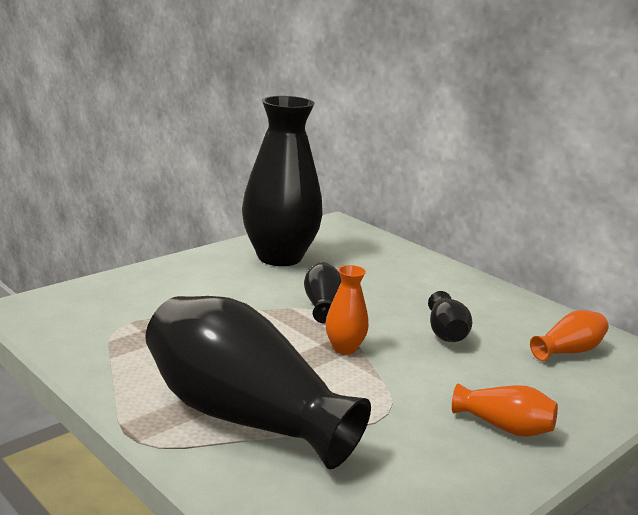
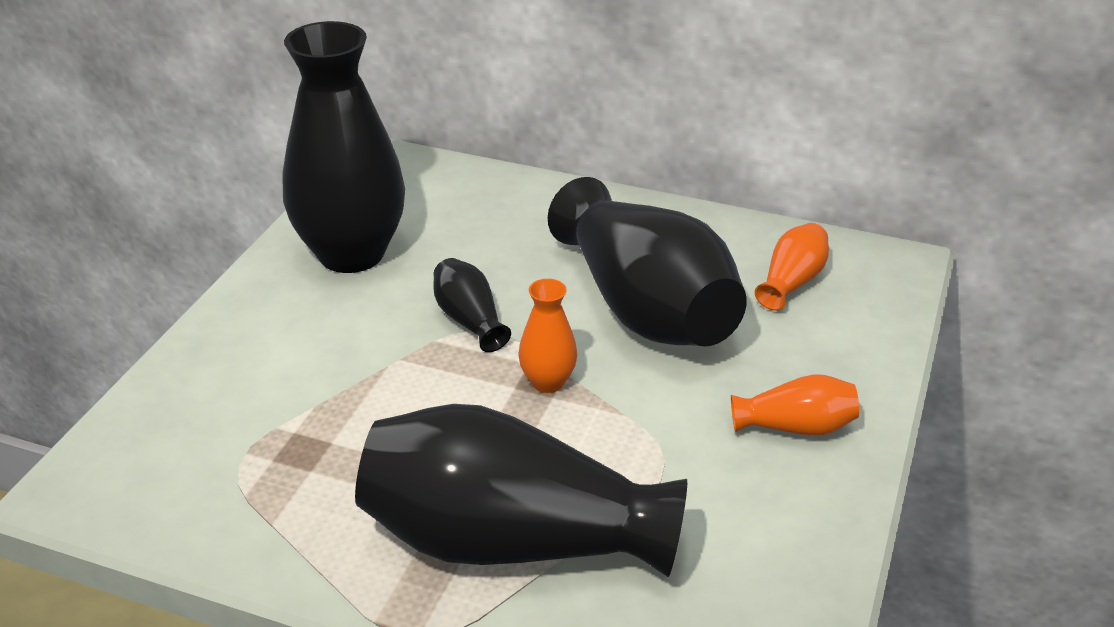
camera: 25 degrees left, 15 degrees up
(446, 333) = (645, 308): black vase -> black vase, size x2.30

